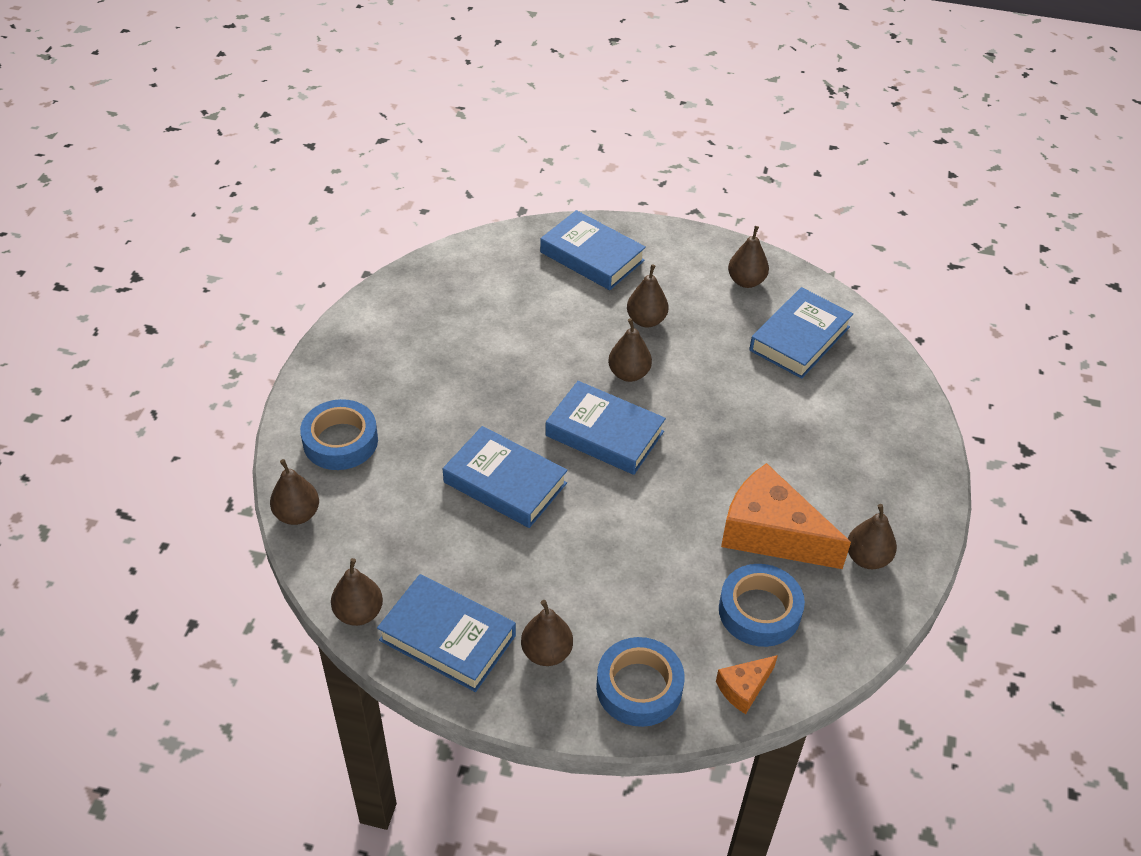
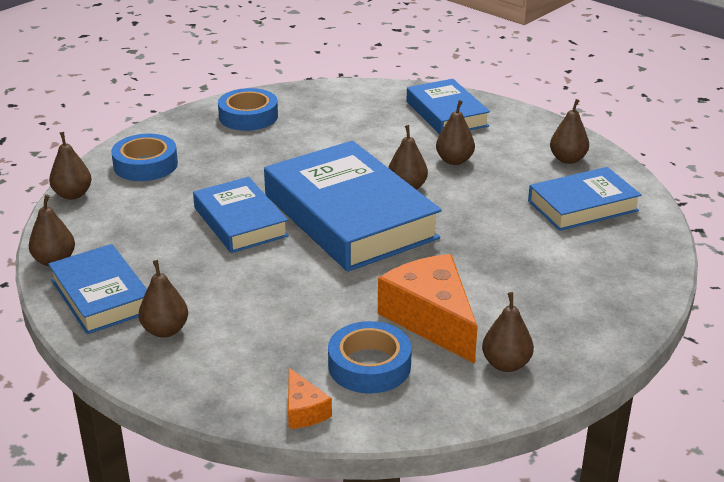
camera: 30 degrees right, 15 degrees down
(604, 433) = (350, 216): blue book -> blue book, size x1.73
(639, 687) = (215, 377): blue tape -> blue tape (248, 116)
(744, 688) = (304, 411): orange cheese -> orange cheese turned 105 degrees counterclockwise

